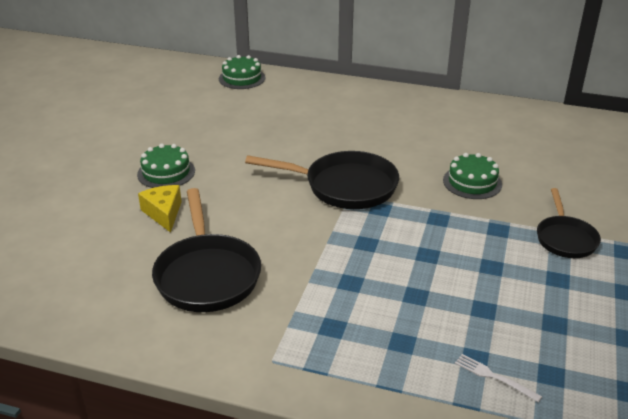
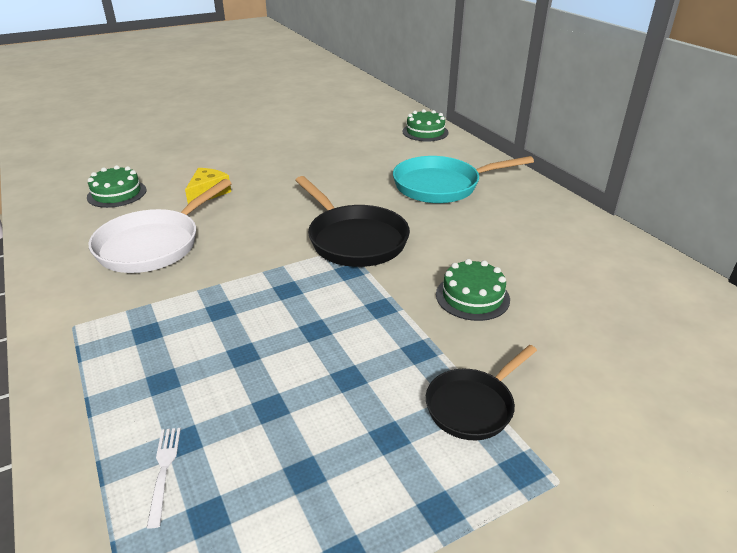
camera: 45 degrees right, 0 degrees up
(166, 172) = (258, 170): green cake -> green cake (117, 193)
(207, 274) = (154, 244): black pan -> white pan
(331, 117) = (442, 186): none -> turquoise pan

